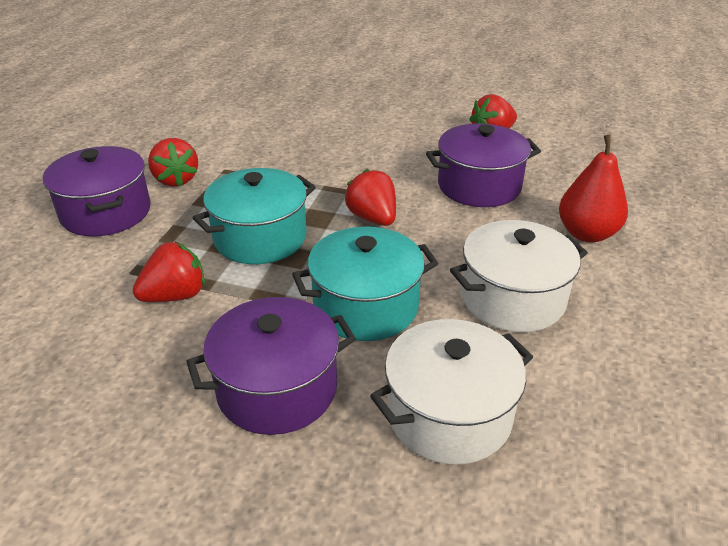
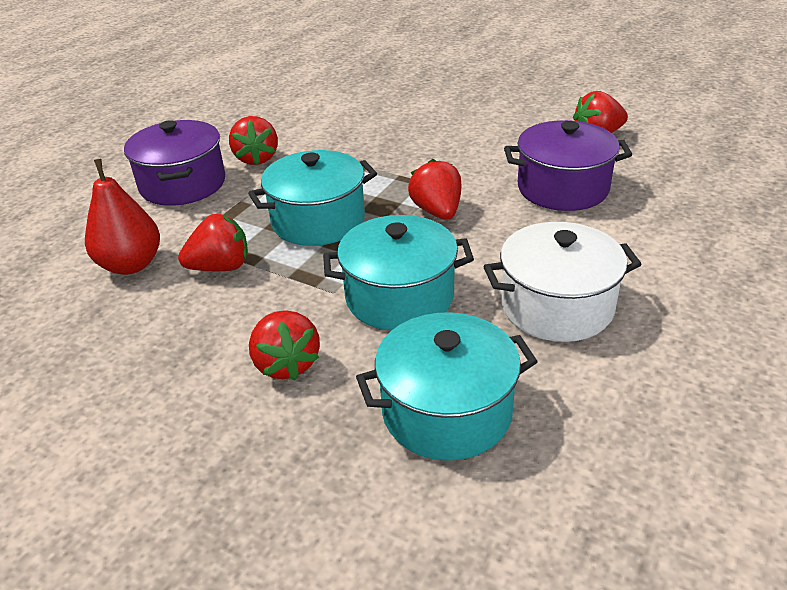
camera: 15 degrees right, 0 degrees up
(277, 389) = (286, 364): purple pot -> red strawberry
(449, 415) = (447, 411): white pot -> turquoise pot
(587, 234) = (666, 248): red pear -> red pear (131, 265)

